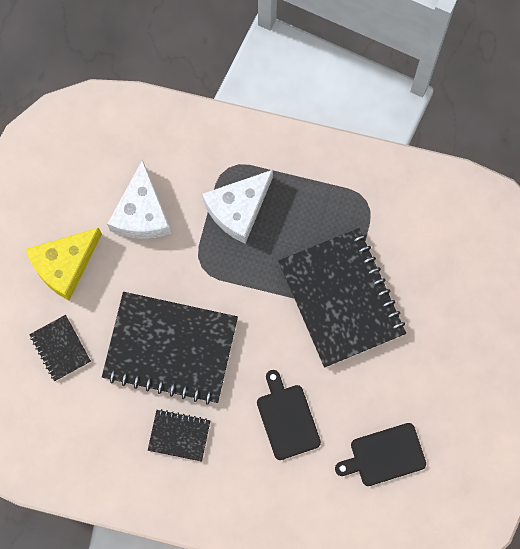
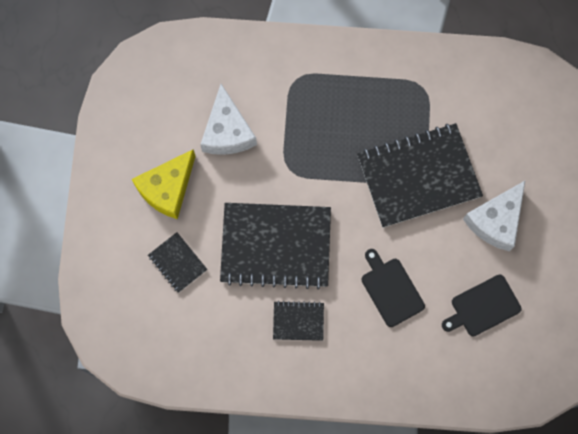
camera: 10 degrees left, 0 degrees up
(238, 209) = (312, 113): white cheese -> white cheese (496, 220)
(341, 298) = (418, 176): black notebook -> black notebook turned 75 degrees counterclockwise

